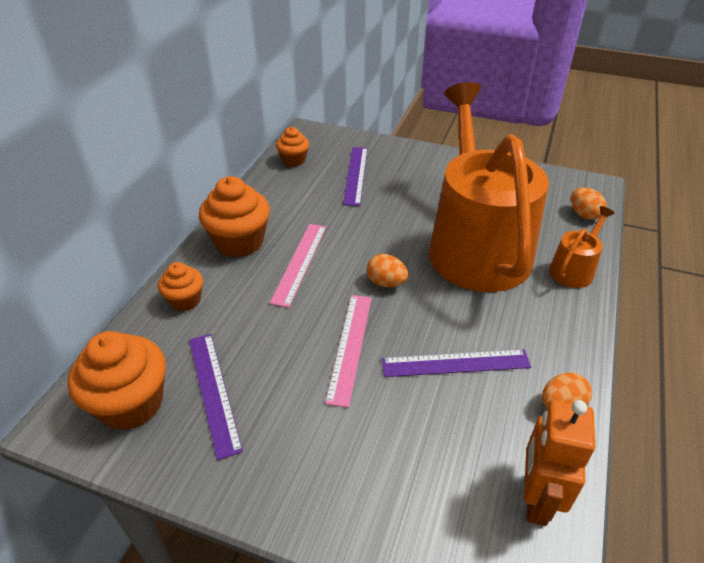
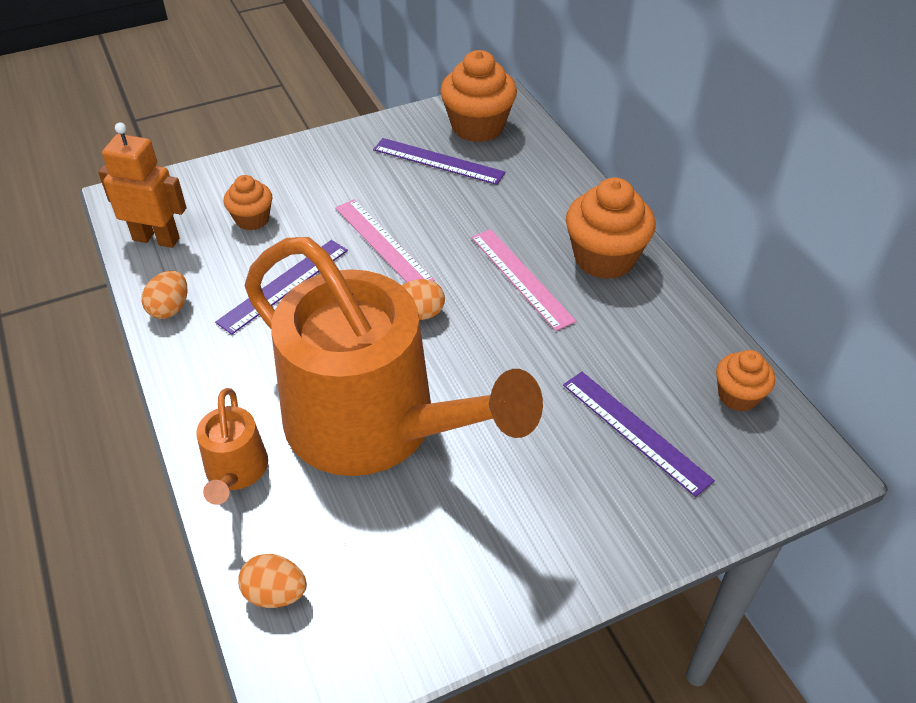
camera: 135 degrees right, 5 degrees up
(185, 300) = (556, 190): orange cupcake -> orange cupcake (252, 219)
(536, 498) = (156, 239): orange robot -> orange robot turned 45 degrees counterclockwise

